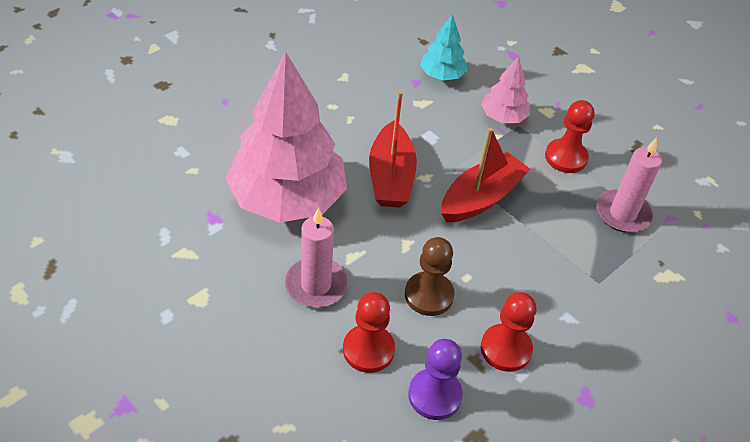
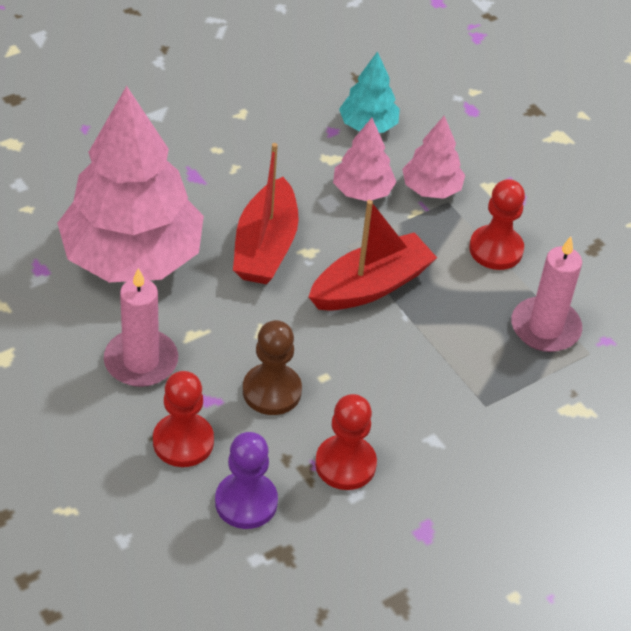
camera: 10 degrees right, 0 degrees up
(452, 125) = (362, 191): none -> pink tree

